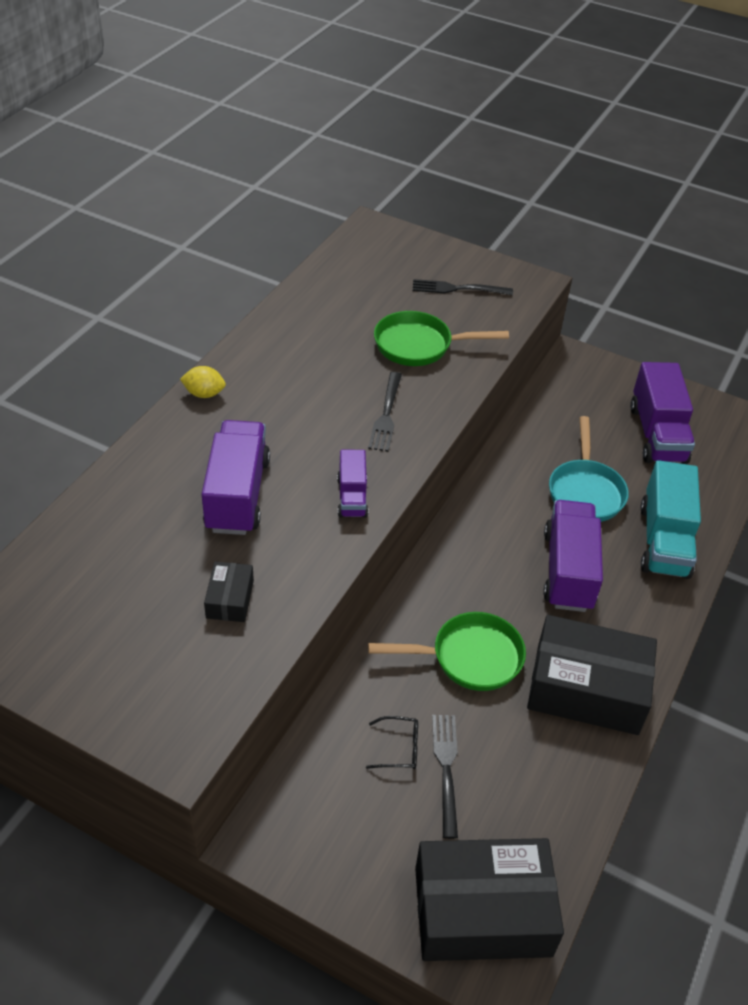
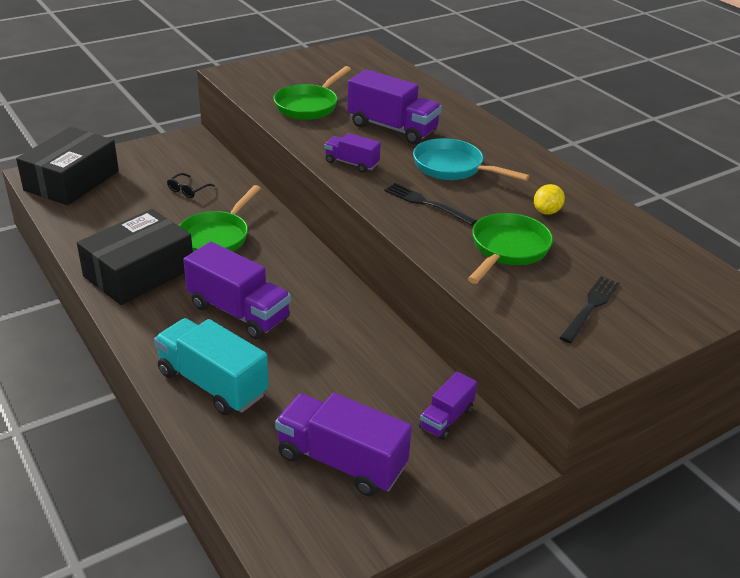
camera: 120 degrees right, 10 degrees down
(204, 394) = (507, 142): yellow lemon -> yellow lemon (546, 211)
(230, 599) = (309, 106): black box -> green pan
(446, 768) = (157, 199): black fork -> none
(564, 396) = (446, 418): none -> purple truck
(585, 491) = (309, 365): turquoise pan -> turquoise pan (453, 168)

